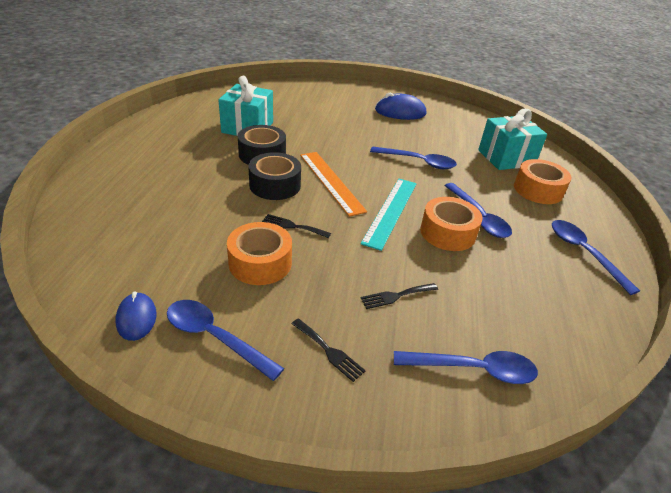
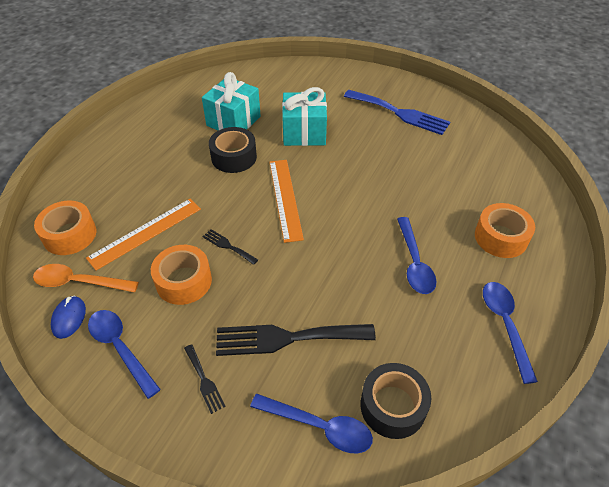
camera: 20 degrees right, 10 degrees up
(134, 281) = (79, 282): none -> orange spoon
(196, 226) = (145, 233): none -> orange ruler
(275, 185) = (231, 196): black tape -> black tape (393, 406)
(390, 211) = (327, 242): turquoise ruler -> none
(396, 296) = (287, 338): black fork -> black fork, size x2.12
(400, 112) = (400, 113): blue mouse -> blue fork
(419, 162) = (386, 184): blue spoon -> none
(447, 233) = (372, 276): orange tape -> orange tape (70, 235)
(506, 158) = (488, 189): turquoise gift -> turquoise gift (304, 133)

